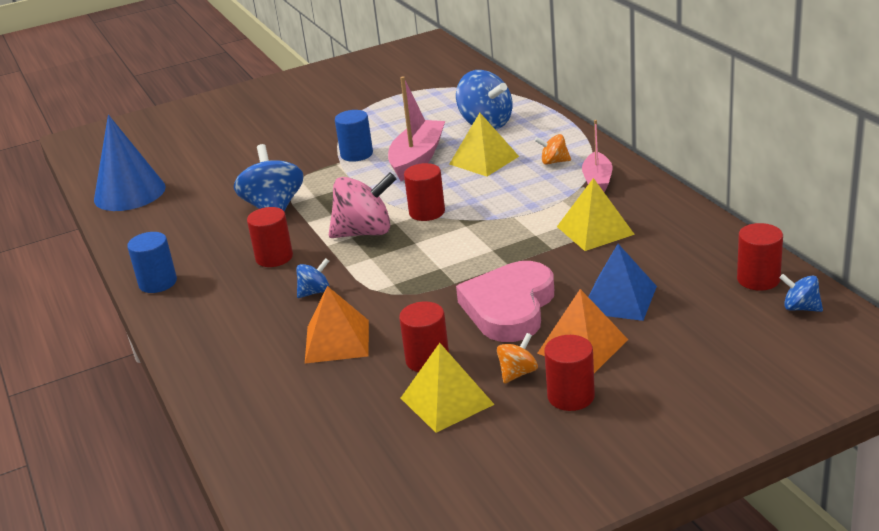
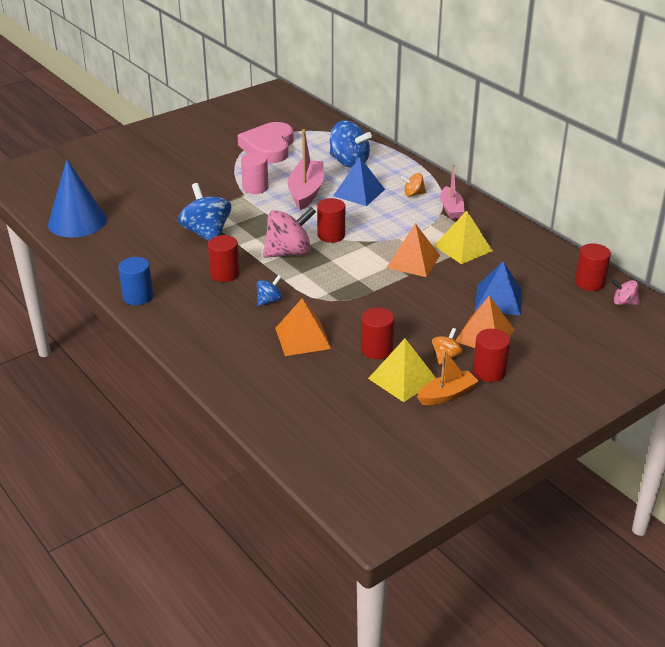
camera: 15 degrees left, 5 degrees up
(356, 154) = (255, 188): blue cylinder -> pink cylinder
(484, 160) = (359, 192): yellow pyramid -> blue pyramid
(499, 426) = (447, 395): none -> orange boat
(509, 307) = (422, 308): pink heart -> pink heart (269, 147)
(521, 246) = (413, 261): none -> orange pyramid
(800, 308) = (624, 303): blue spinning top -> pink spinning top

